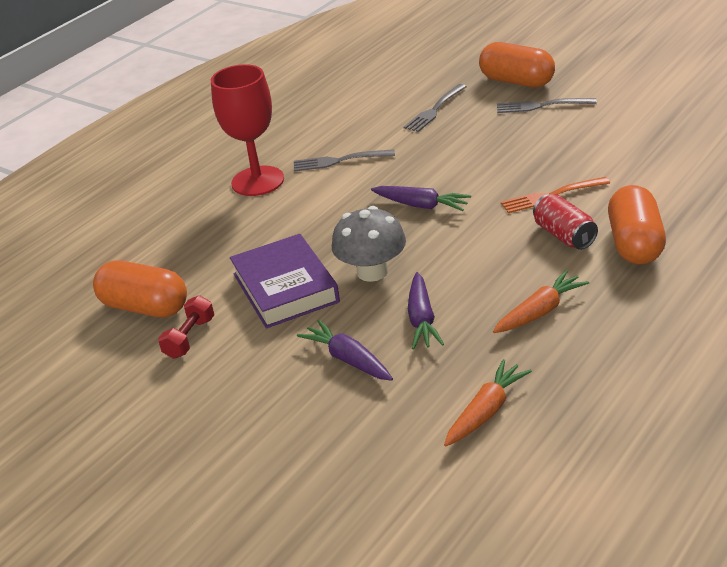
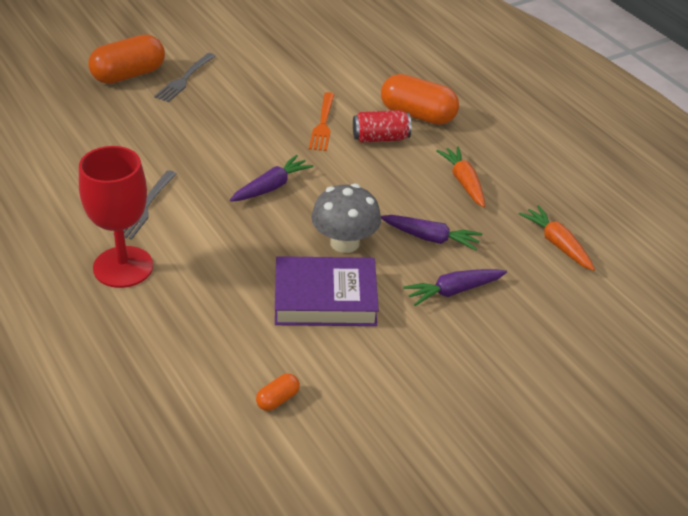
camera: 75 degrees left, 5 degrees up
(145, 307) = (277, 399): orange capsule -> orange capsule, size x0.46
(190, 338) = (353, 378): red dumbbell -> none
(435, 109) = (121, 128): grey fork -> none

